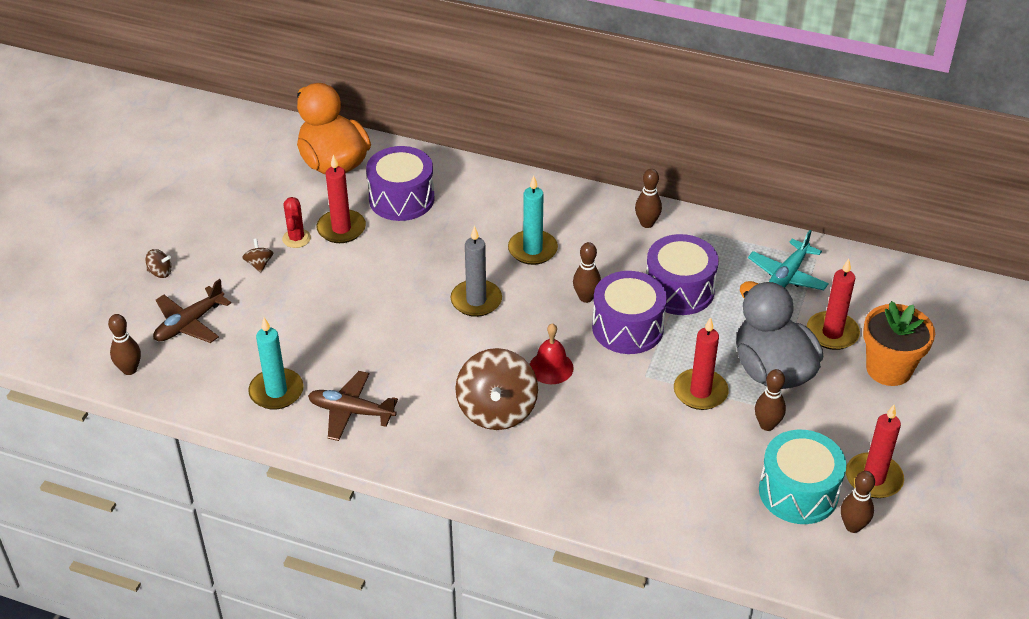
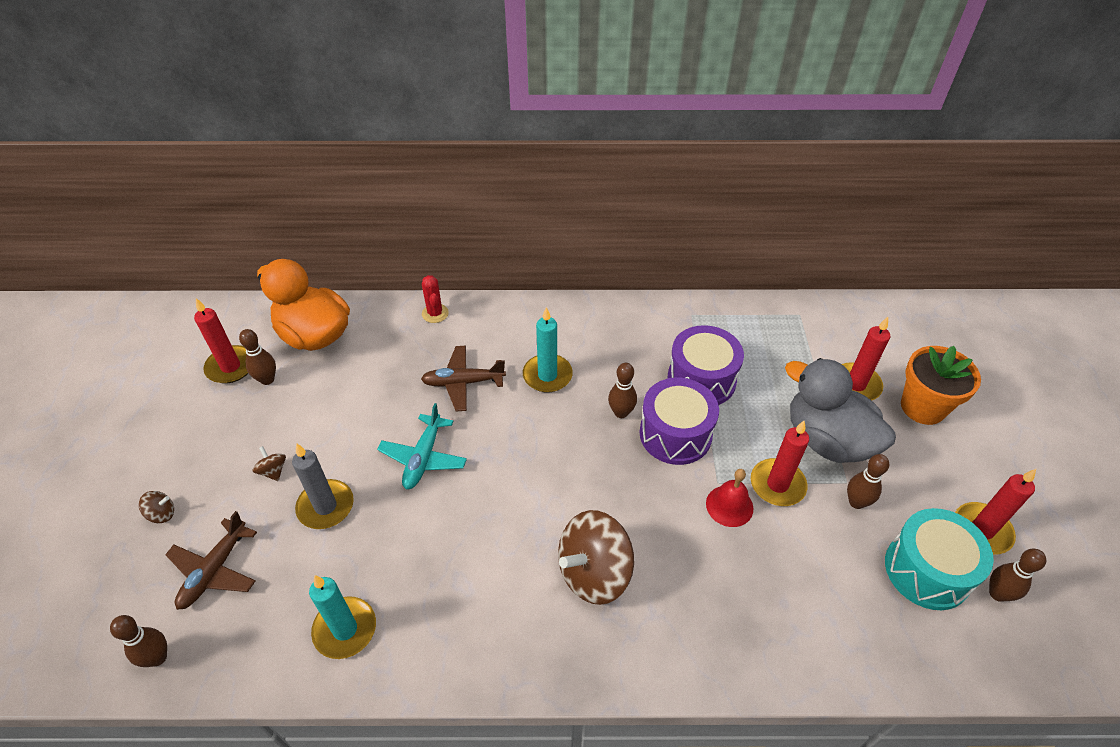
camera: 20 degrees left, 5 degrees up
(296, 238) = (304, 429): red cactus -> red cactus (435, 313)
(341, 229) = (348, 405): red candle -> red candle (231, 367)
(351, 411) = (439, 628): brown plane -> brown plane (463, 382)
(401, 199) = (397, 355): purple drum -> none
(476, 300) = (517, 447): grey candle -> grey candle (326, 506)
(497, 410) = (594, 572): brown spinning top -> brown spinning top turned 75 degrees clockwise
(551, 367) = (624, 502): red bell -> red bell (729, 506)
(647, 223) = (638, 320): brown bowling pin -> brown bowling pin (267, 379)
(787, 276) = (785, 338): turquoise plane -> turquoise plane (423, 458)

